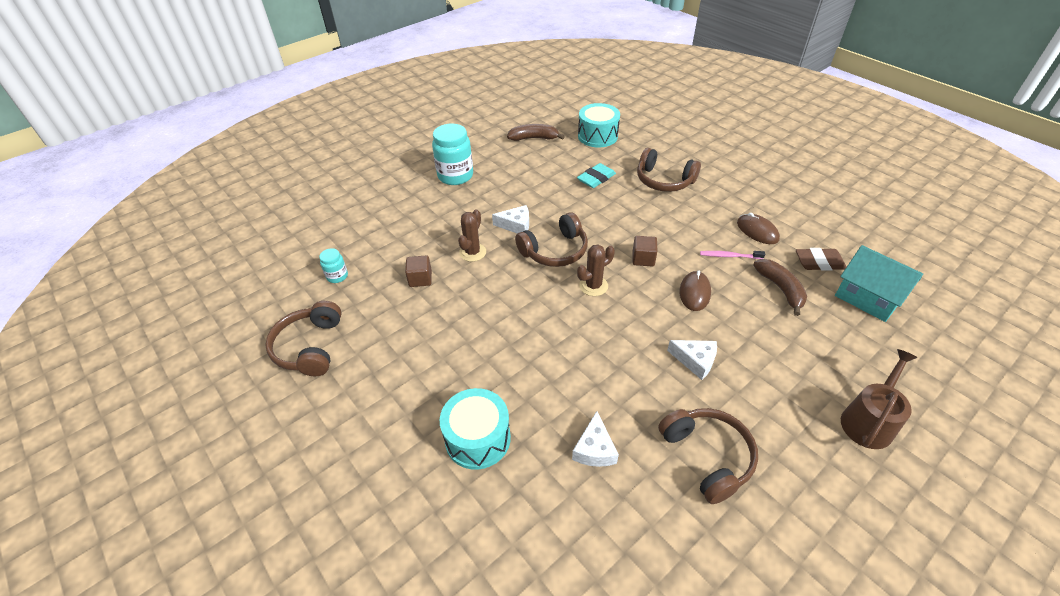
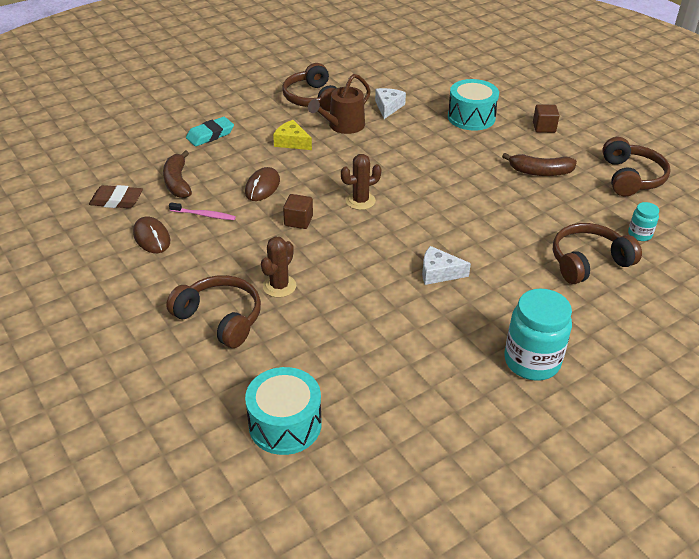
camera: 175 degrees left, 5 degrees down
(420, 279) = (544, 223): brown cube -> brown cube (544, 127)
(472, 252) = (490, 245): brown cactus -> brown cactus (279, 286)
(534, 138) = (401, 433): brown banana -> brown banana (540, 172)
(555, 251) = (394, 238): brown headphones -> brown headphones (588, 262)
(596, 178) = (316, 332): turquoise eraser -> turquoise eraser (210, 135)
(695, 361) = (292, 142): white cheese -> yellow cheese
(867, 298) = (105, 168): turquoise house -> none
(868, 421) = (189, 104): brown watering can -> brown watering can (343, 126)

